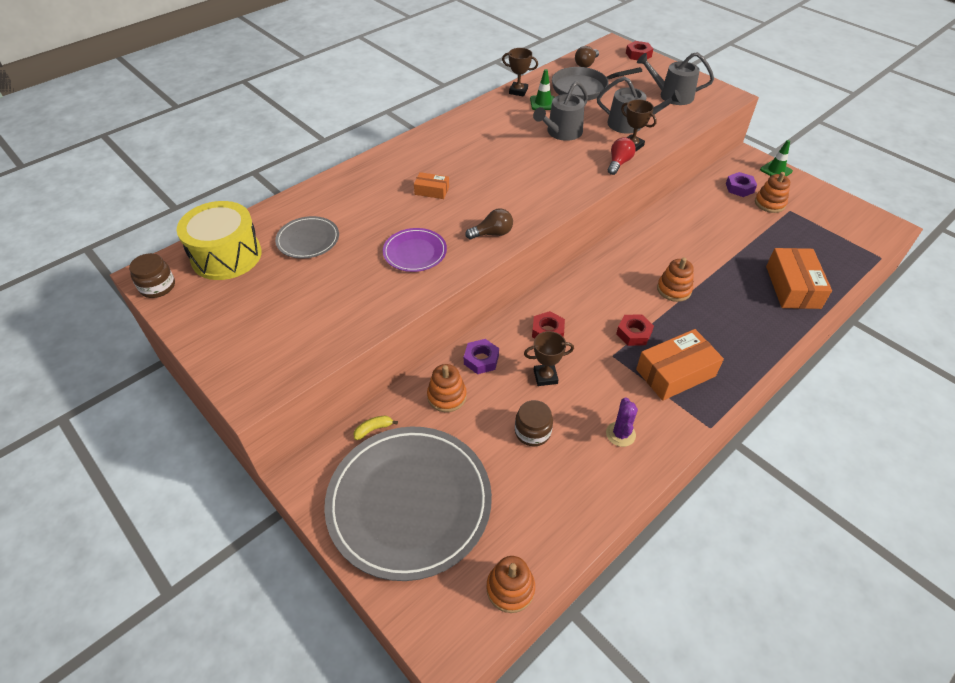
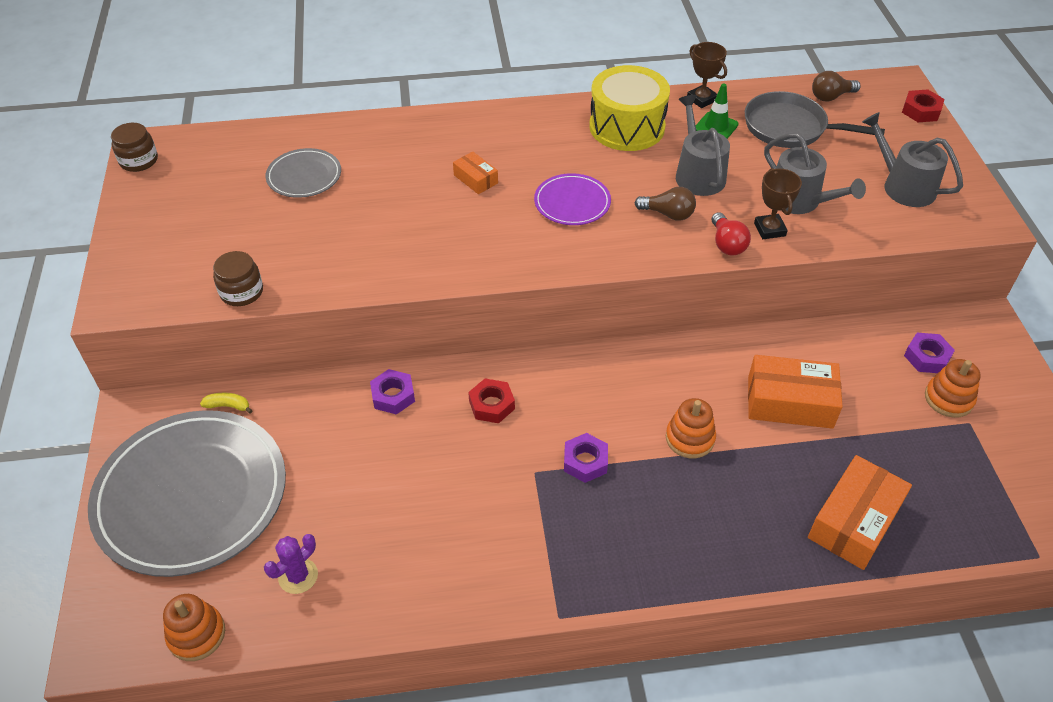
camera: 35 degrees right, 0 degrees up
(226, 256) = (220, 158): yellow drum -> yellow drum (627, 127)
(415, 252) = (388, 239): purple plate -> purple plate (572, 202)
(447, 396) = (323, 414): orange stacking toy -> none
(492, 233) = (487, 258): brown light bulb -> brown light bulb (668, 214)
(532, 432) = (368, 500): brown jar -> brown jar (242, 292)
(545, 377) = (439, 452): brown trophy -> none
(561, 132) = (698, 174): grey watering can -> grey watering can turned 90 degrees clockwise
(619, 163) = (727, 244): red light bulb -> red light bulb turned 105 degrees clockwise
(620, 434) = (453, 560): purple cactus -> purple cactus (298, 576)
(634, 333) = (585, 461): red nut -> purple nut
(675, 373) = (585, 533): orange box -> orange box (790, 402)
(776, 170) = (1011, 359): green traffic cone -> none

